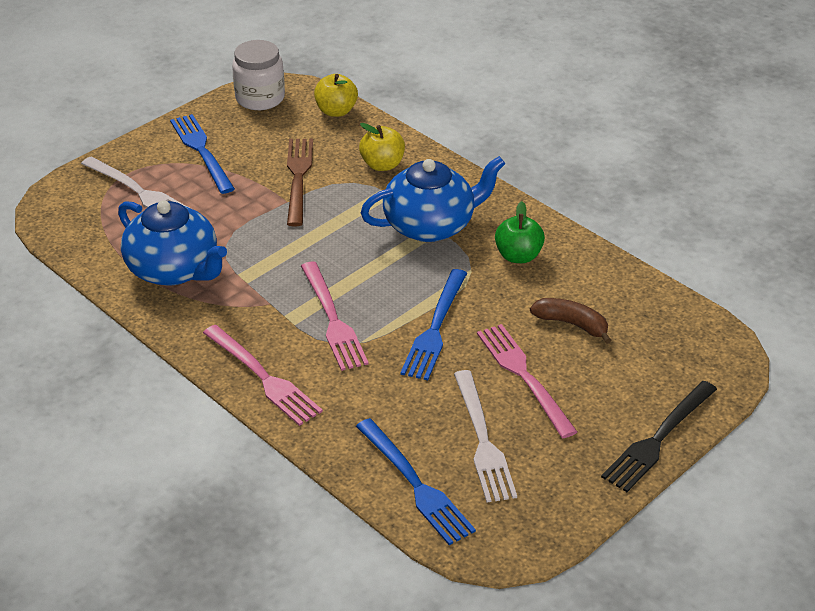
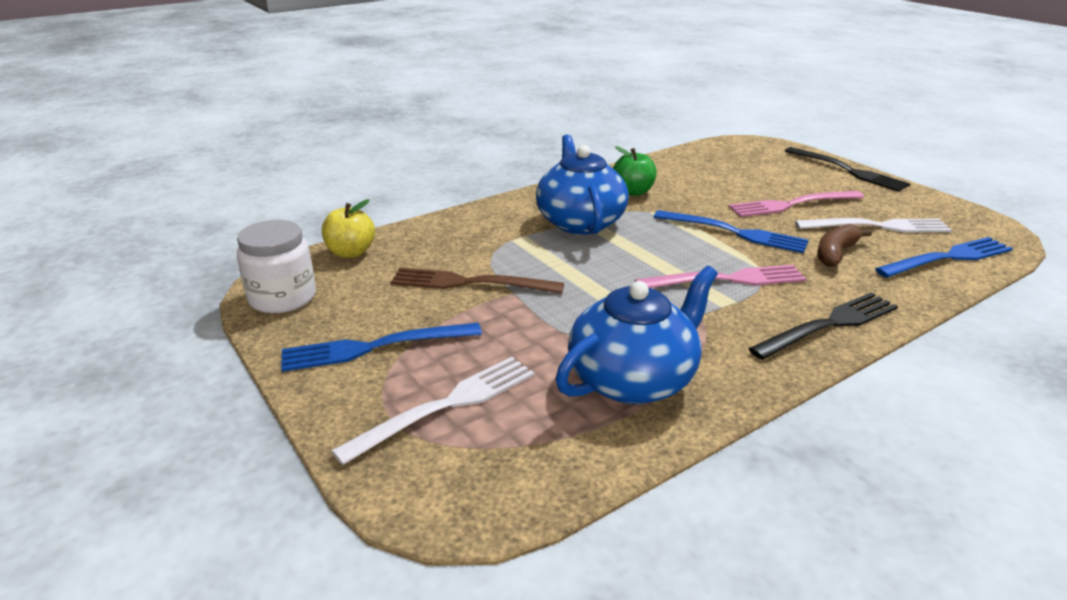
camera: 80 degrees left, 10 degrees down
(264, 378) = (830, 324): pink fork -> black fork
(382, 165) = (469, 236): yellow apple -> none
(572, 324) = (723, 182): brown banana -> brown banana (835, 253)

